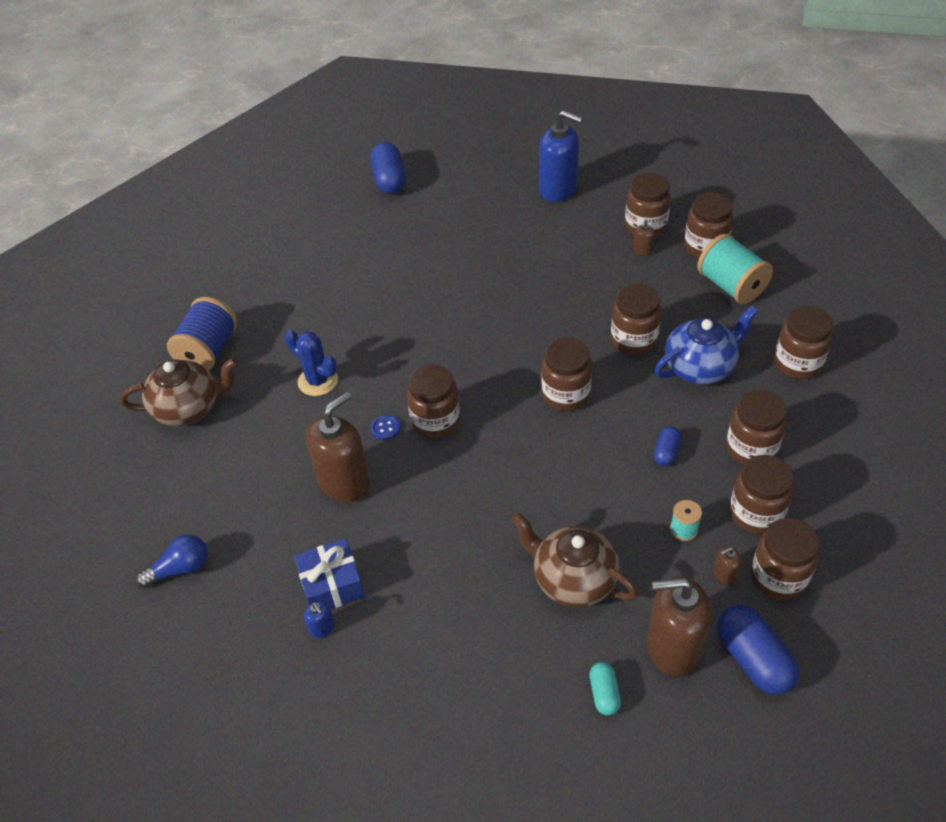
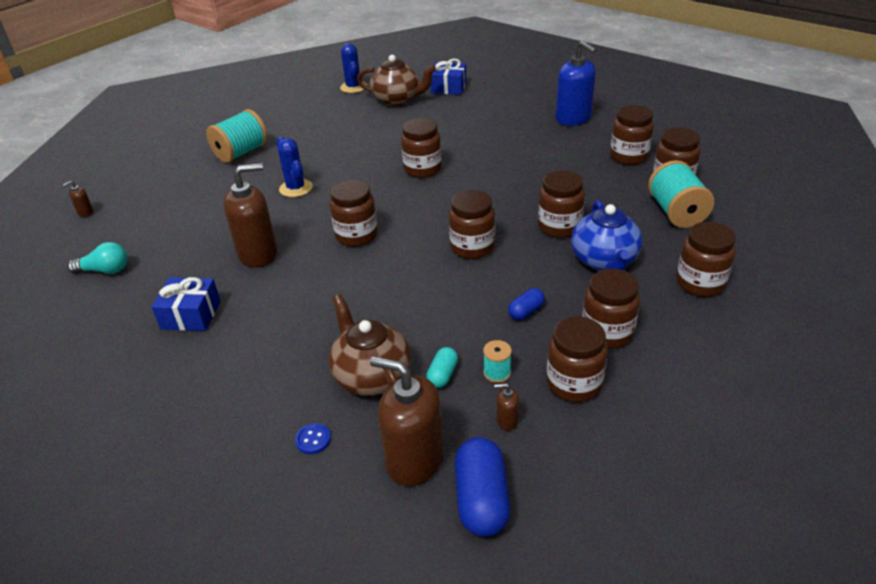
camera: 25 degrees right, 10 degrees down
(180, 569) = (105, 270): blue light bulb -> turquoise light bulb
(188, 408) = (199, 180): brown teapot -> brown teapot (397, 99)
(208, 351) = (241, 152): blue spool -> turquoise spool
(272, 210) = (353, 87): none -> blue cactus
(322, 628) = (159, 340): blue soap dispenser -> none
(385, 428) = (317, 229): blue button -> blue button (313, 439)
(389, 180) = (448, 87): blue capsule -> blue gift
(604, 693) = (326, 471): turquoise capsule -> turquoise capsule (442, 375)
(642, 251) = (614, 171): brown soap dispenser -> brown soap dispenser (85, 212)
(700, 367) = (604, 261): blue teapot -> blue teapot turned 90 degrees clockwise
(778, 577) = (558, 441): brown jar -> brown jar (422, 169)

